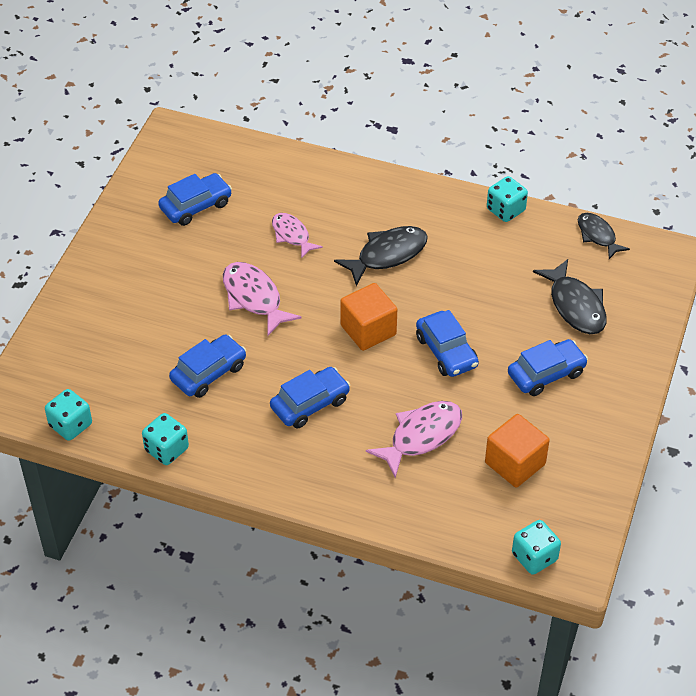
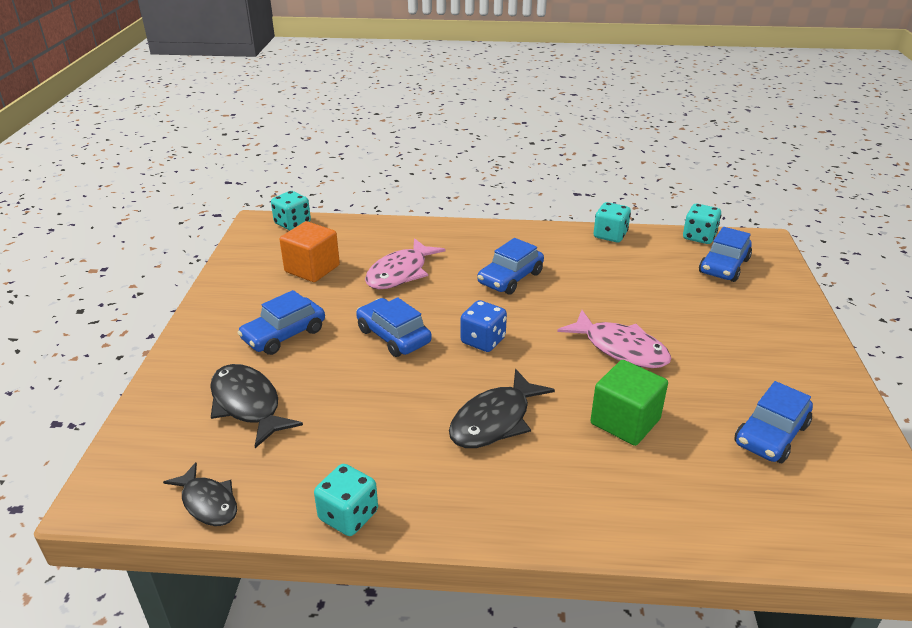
camera: 165 degrees right, 15 degrees down
(208, 373) = (616, 284): blue car -> blue car (724, 266)
(292, 235) = (625, 421): pink fish -> green cube
(368, 330) = (483, 341): orange cube -> blue dice

